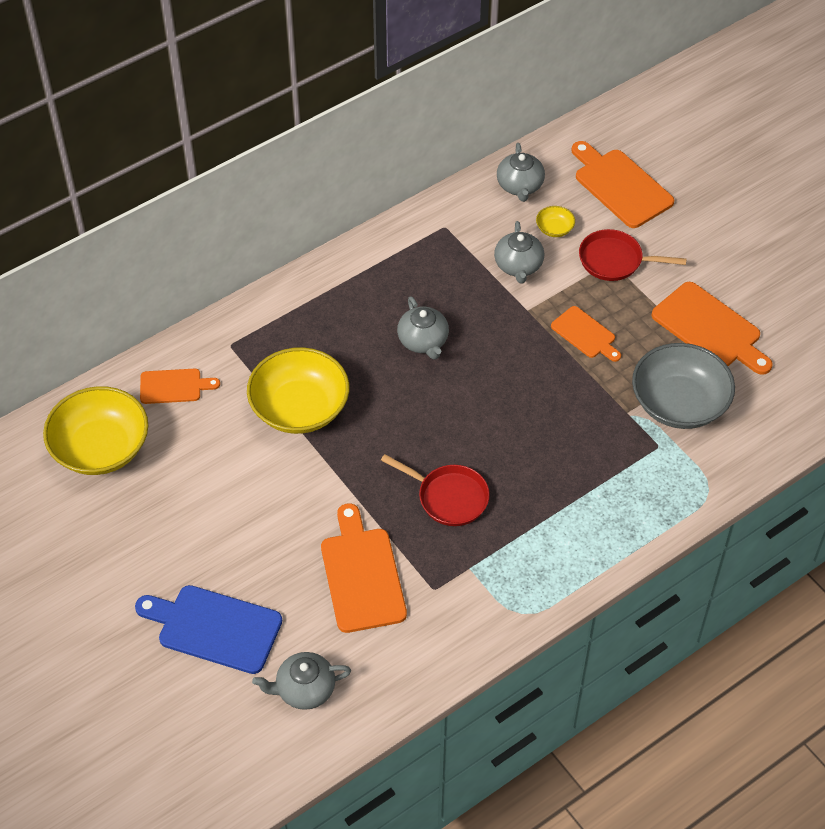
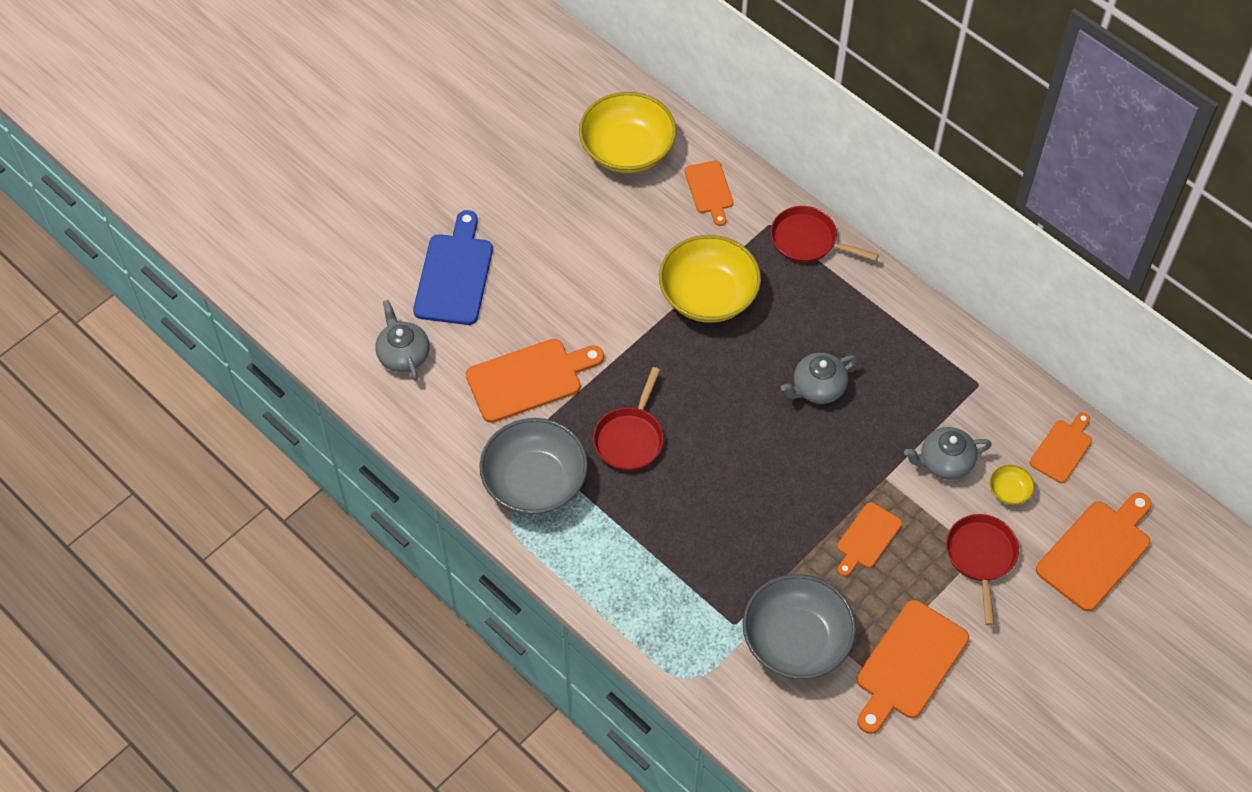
camera: 80 degrees right, 5 degrees up
(258, 319) = (808, 240): none -> red pan
(482, 585) = (535, 481): none -> grey bowl
(520, 186) = (1062, 449): grey teapot -> orange cutting board

